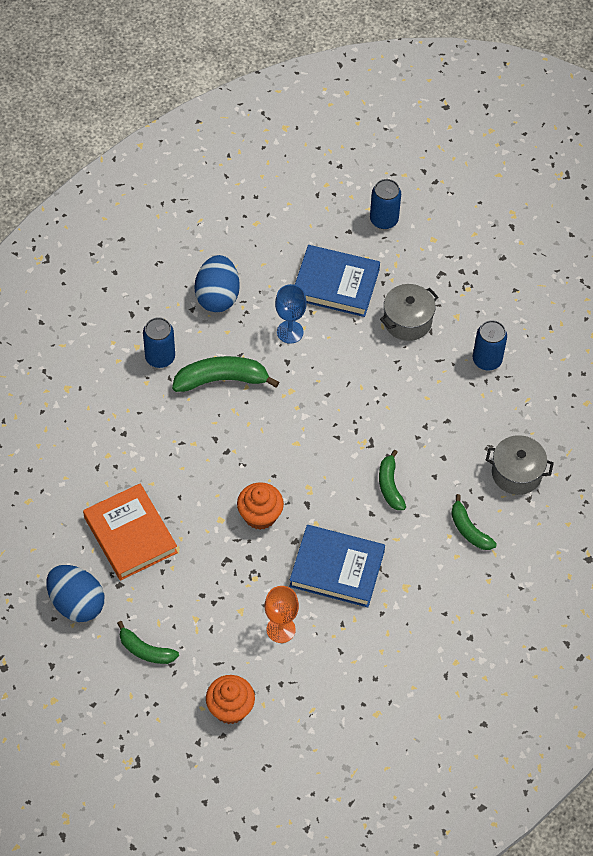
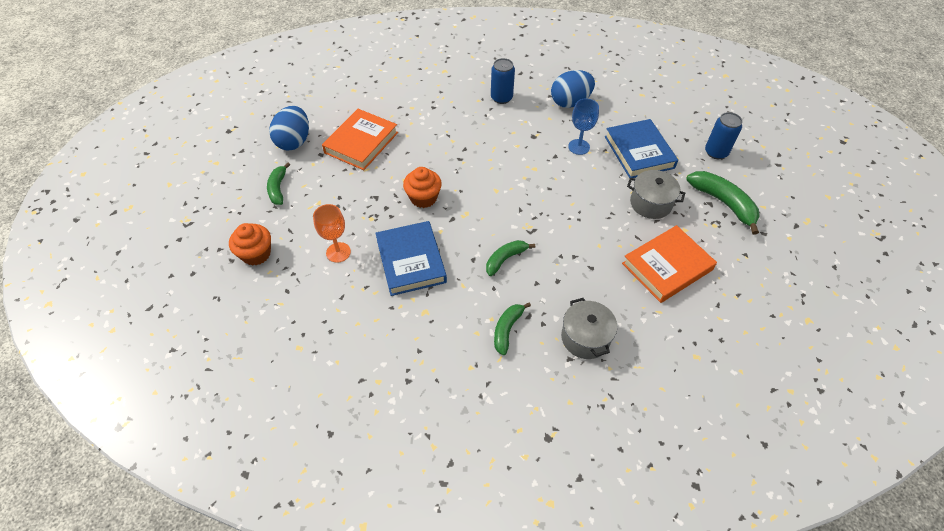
camera: 60 degrees right, 5 degrees down
(221, 380) = (511, 132): green banana -> green banana (723, 203)
(487, 360) = (667, 267): blue can -> orange book

